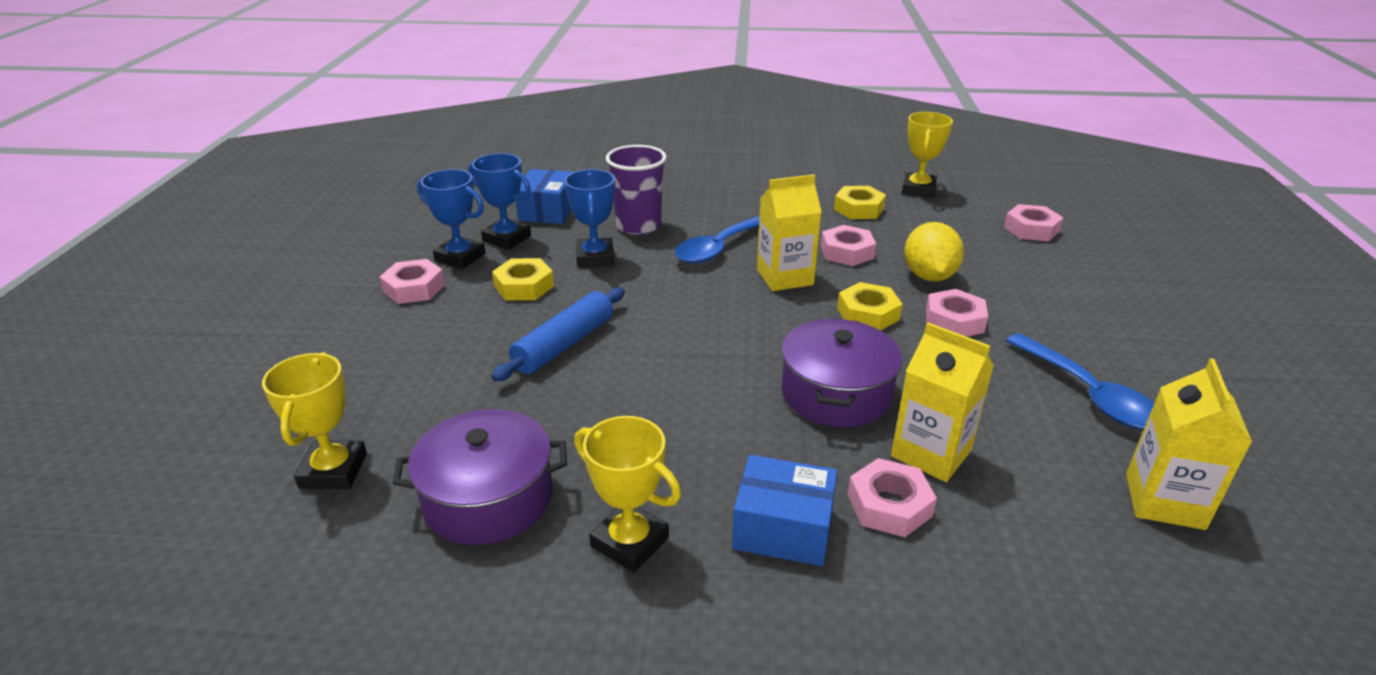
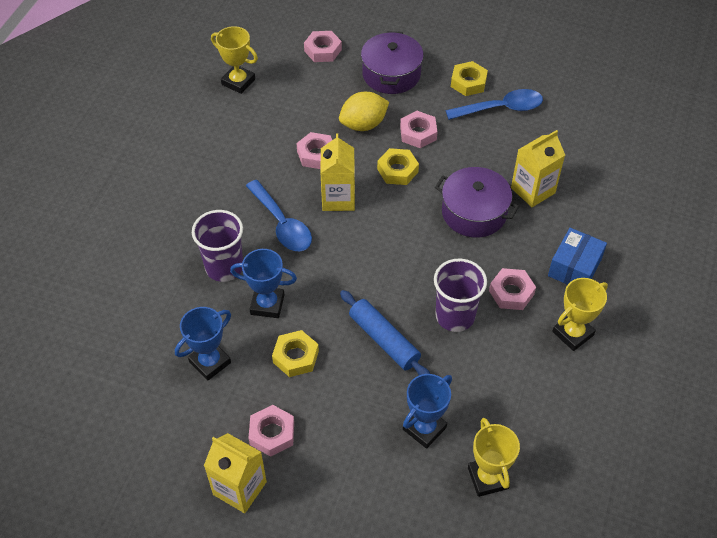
camera: 75 degrees left, 20 degrees up
(333, 471) = (487, 478): yellow trophy -> yellow trophy turned 60 degrees clockwise
(460, 257) = (231, 398): blue trophy -> blue trophy (424, 428)
(488, 498) = (528, 395): purple pot -> purple pot (391, 74)
(547, 211) = (168, 327): blue box -> none
(624, 400) = (455, 316): none -> purple cup
(858, 209) = (254, 126): yellow nut -> yellow nut (468, 82)
(889, 505) = (566, 221): pink nut -> pink nut (511, 292)
(929, 276) = (363, 124): yellow lemon -> yellow lemon turned 45 degrees counterclockwise
(1164, 501) = (582, 121): yellow carton -> yellow carton (239, 488)

